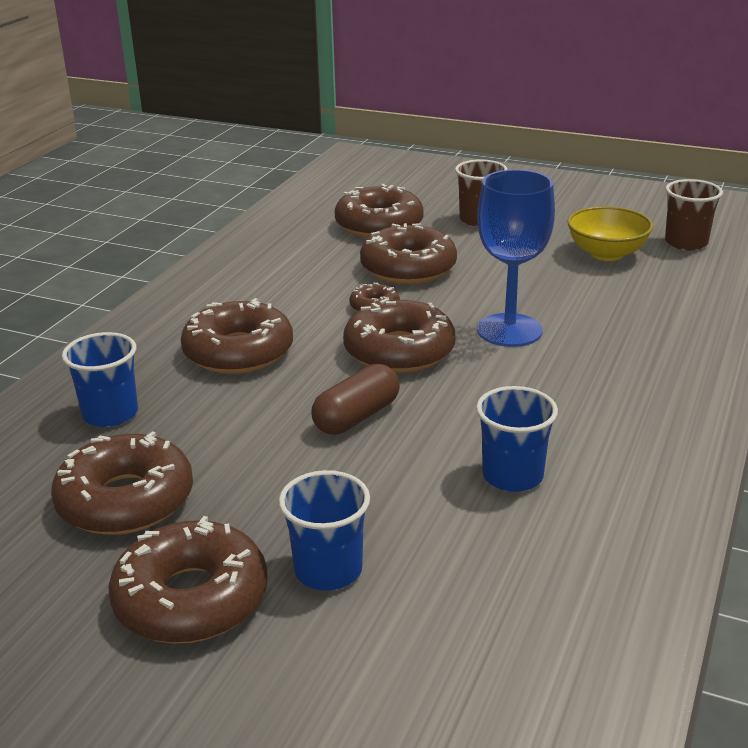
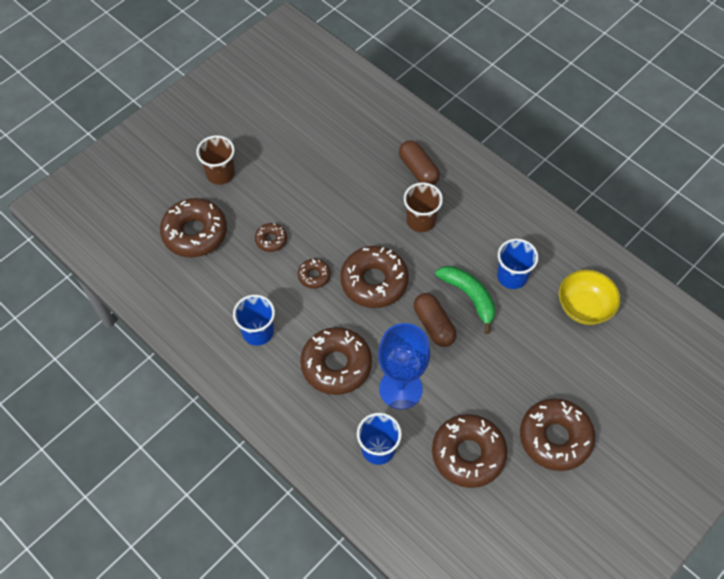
camera: 70 degrees left, 30 degrees up
(328, 570) = (554, 376): blue cup -> blue cup (258, 332)
(408, 268) = (271, 240): brown donut -> brown donut, size x0.49
(435, 440) = (469, 297): none -> green banana
(509, 330) = (376, 220): blue goblet -> blue goblet (400, 389)
(606, 253) = (307, 131): yellow bowl -> yellow bowl (584, 307)
(637, 344) = (418, 170): none -> brown capsule
(686, 243) = (314, 87): brown cup -> brown cup (421, 220)

